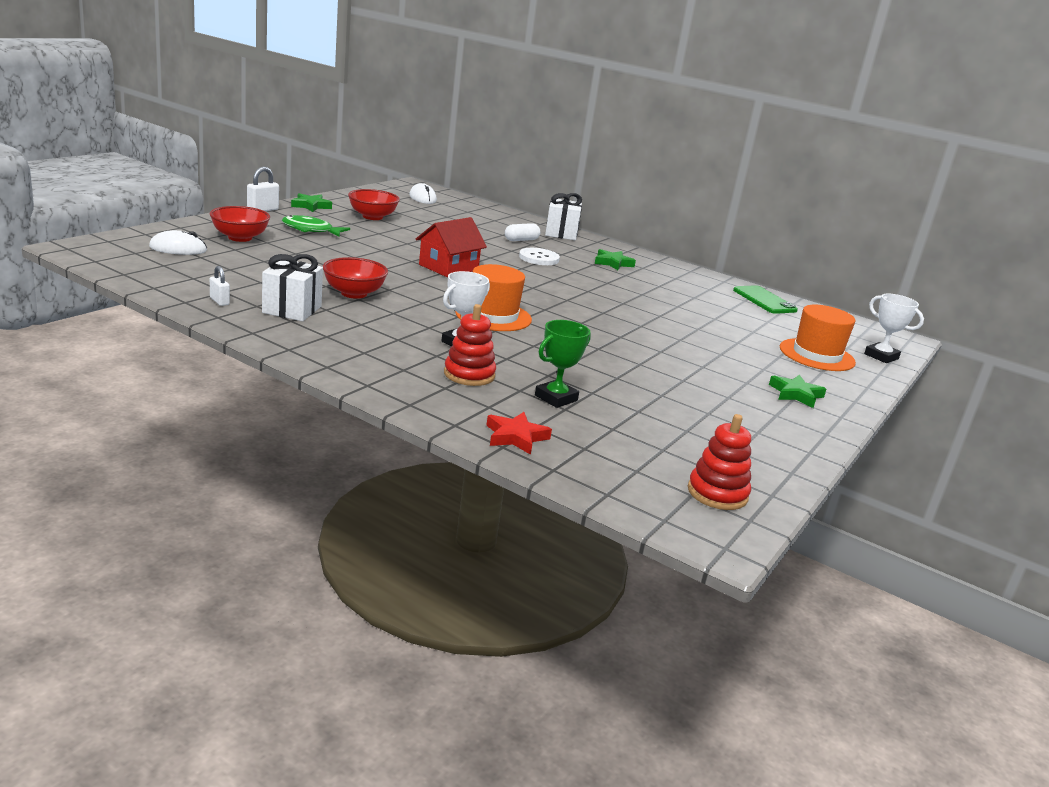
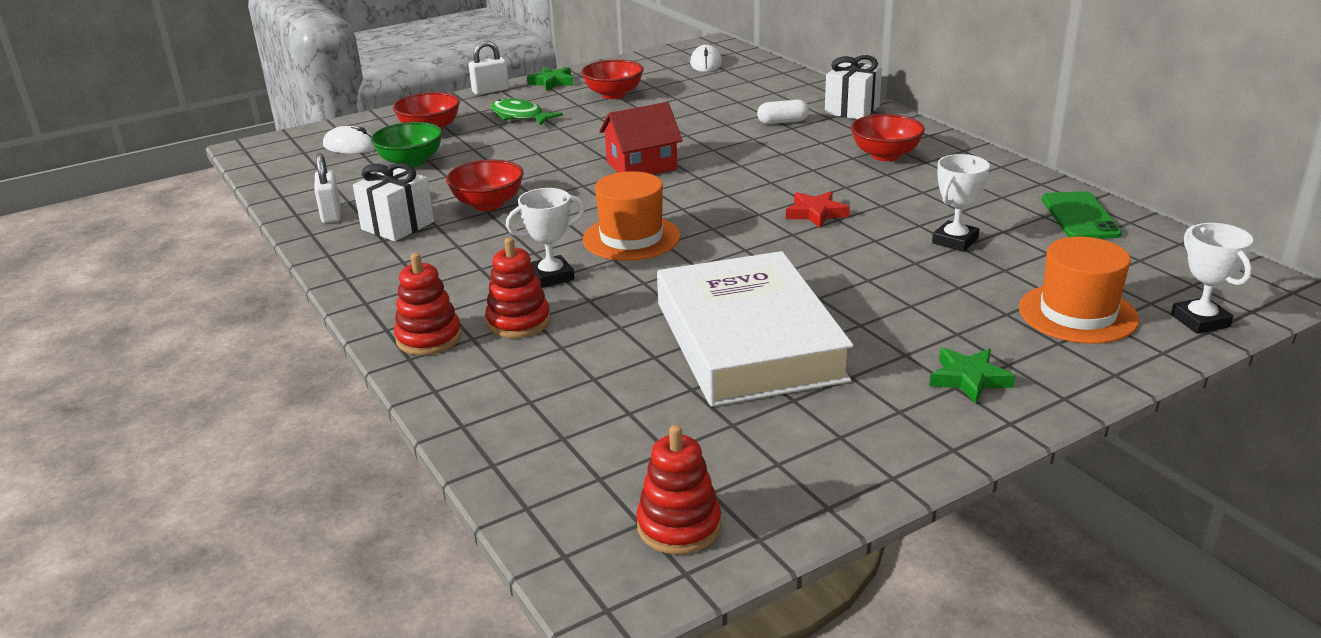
camera: 30 degrees right, 5 degrees up
(219, 301) = (331, 214): white padlock -> white padlock, size x1.56
(250, 262) = (411, 162): none -> green bowl
(410, 389) = (429, 338): none -> red stacking toy
(516, 437) = (491, 414): red star -> red star (816, 213)
(539, 258) = (780, 150): white button -> none
(556, 398) = (597, 362): green trophy -> none
(613, 263) = (885, 155): green star -> red bowl
(644, 379) = (748, 341): none -> white book
(708, 315) = (955, 241): none -> white trophy

